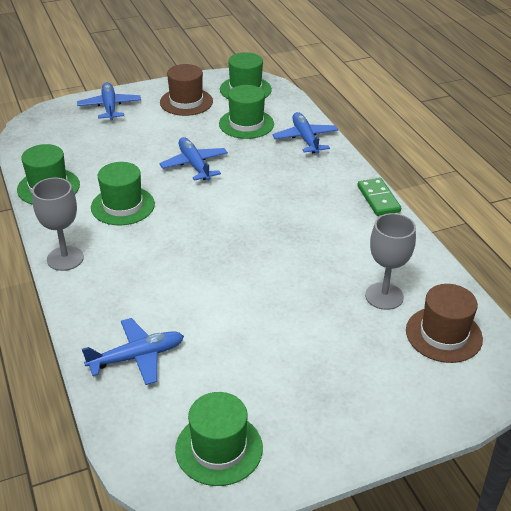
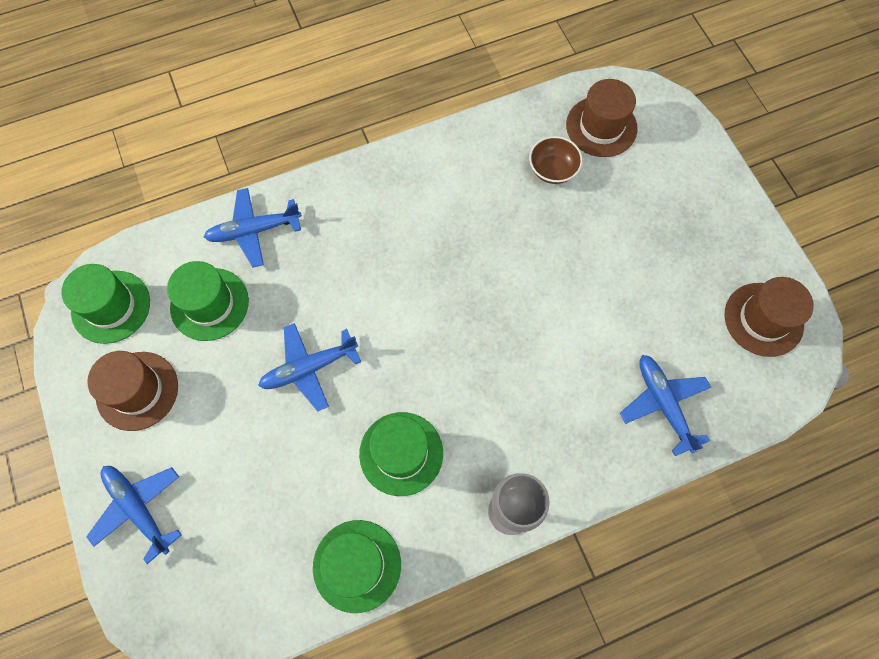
camera: 90 degrees left, 30 degrees up
(110, 107) = (139, 508): blue plane -> blue plane turned 60 degrees clockwise
(219, 448) = (763, 319): green hat -> brown hat
(378, 199) = (388, 159): green domino -> none
(384, 296) = (552, 170): grey goblet -> brown bowl

